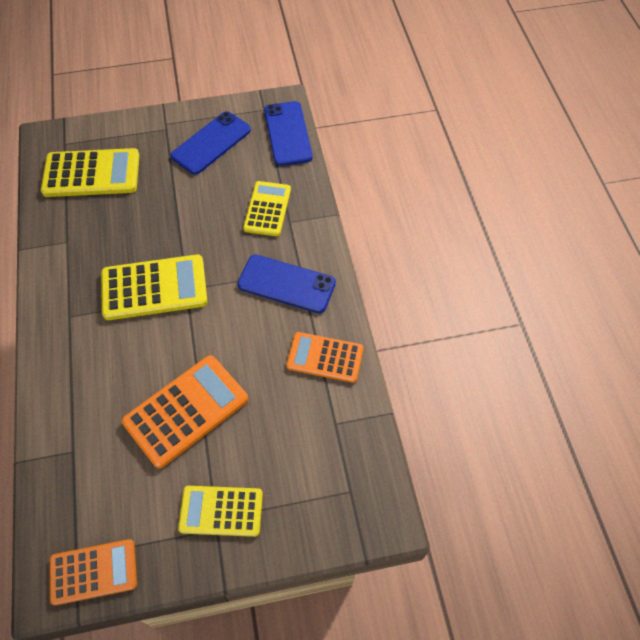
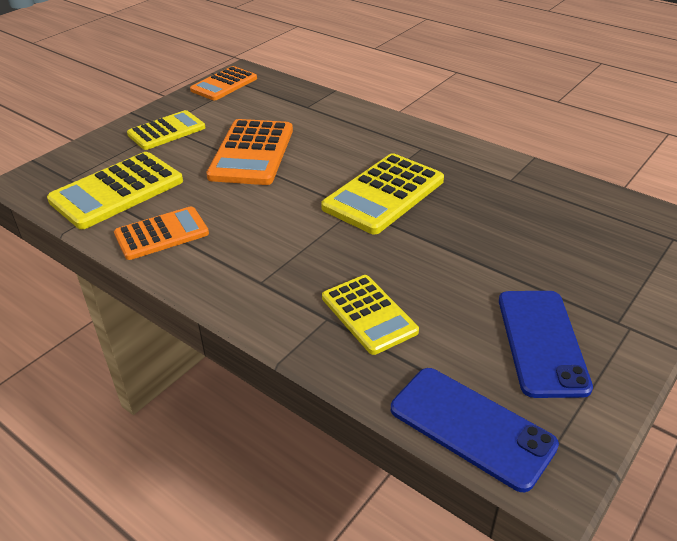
camera: 140 degrees right, 20 degrees down
(91, 173) = (594, 232): yellow calculator -> yellow calculator (117, 191)
(286, 284) = (261, 263): blue phone -> none

